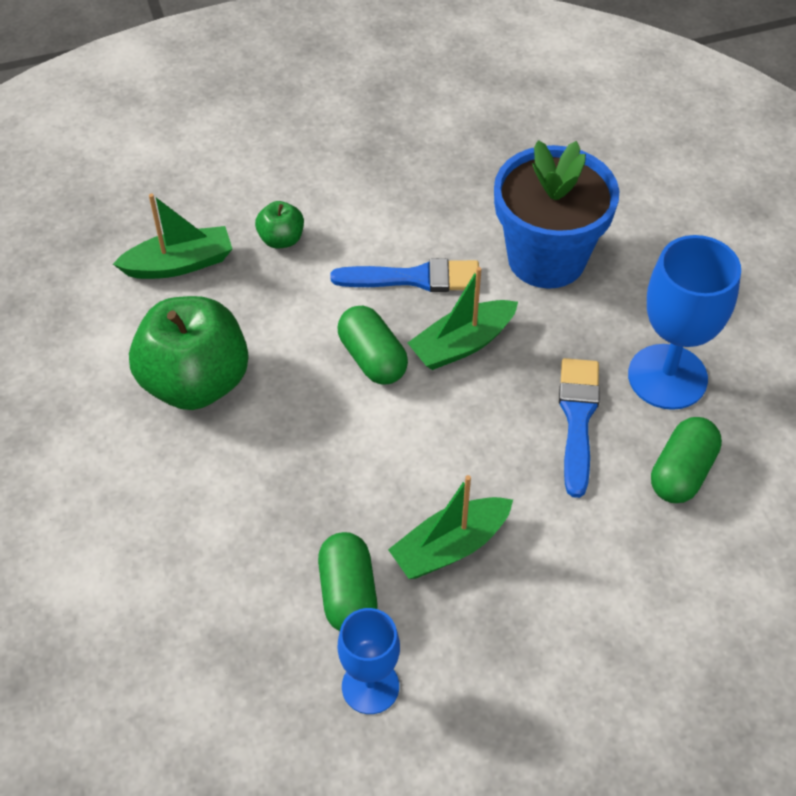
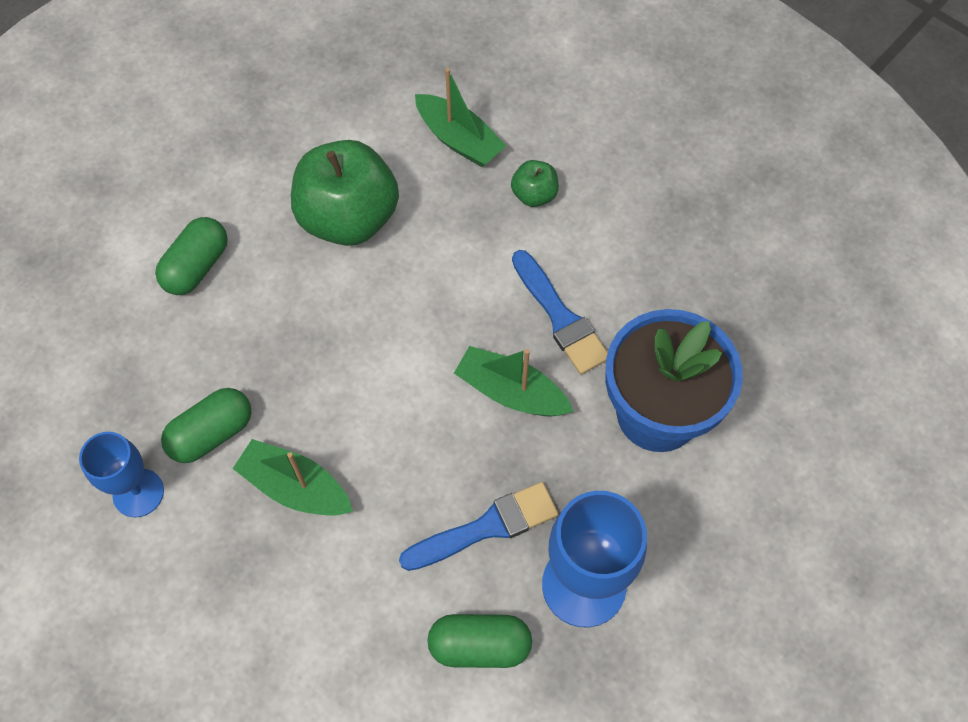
camera: 60 degrees right, 10 degrees up
(372, 358) = (451, 330): green capsule -> green capsule (197, 267)

